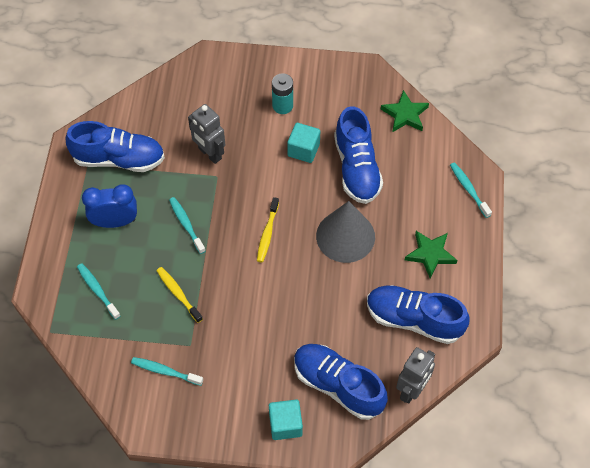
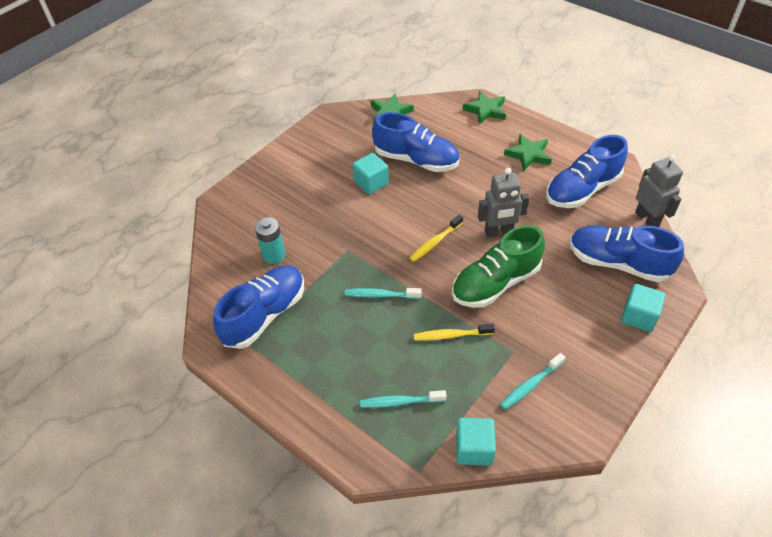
camera: 55 degrees left, 10 degrees down
(87, 358) = (474, 449): none -> turquoise cube
(115, 222) = (333, 350): blue clock -> none
(209, 154) = (320, 245): grey robot -> grey robot (498, 232)
(252, 300) = (495, 283): none -> green shoe
(267, 233) = (435, 242): yellow toothbrush -> yellow toothbrush turned 90 degrees clockwise
(282, 106) = (316, 176): turquoise battery -> turquoise battery (274, 255)
(338, 386) = (618, 263): blue shoe -> blue shoe turned 45 degrees clockwise
(345, 236) = (475, 195): grey cone -> none
(468, 189) = (485, 110): turquoise toothbrush -> green star

